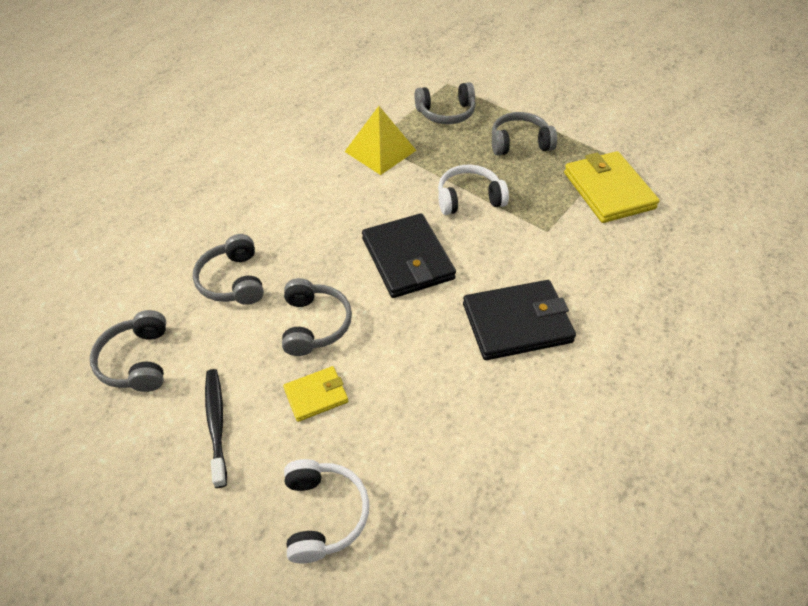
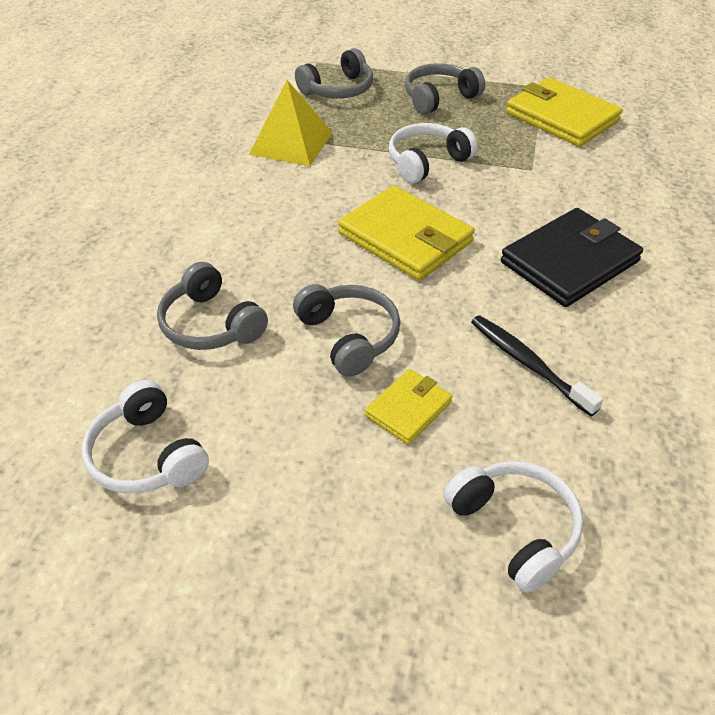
camera: 25 degrees left, 5 degrees down
(138, 361) = (147, 455): grey headphones -> white headphones
(216, 424) = (309, 486): black toothbrush -> black toothbrush (528, 364)
(407, 259) = (405, 238): black wallet -> yellow wallet

